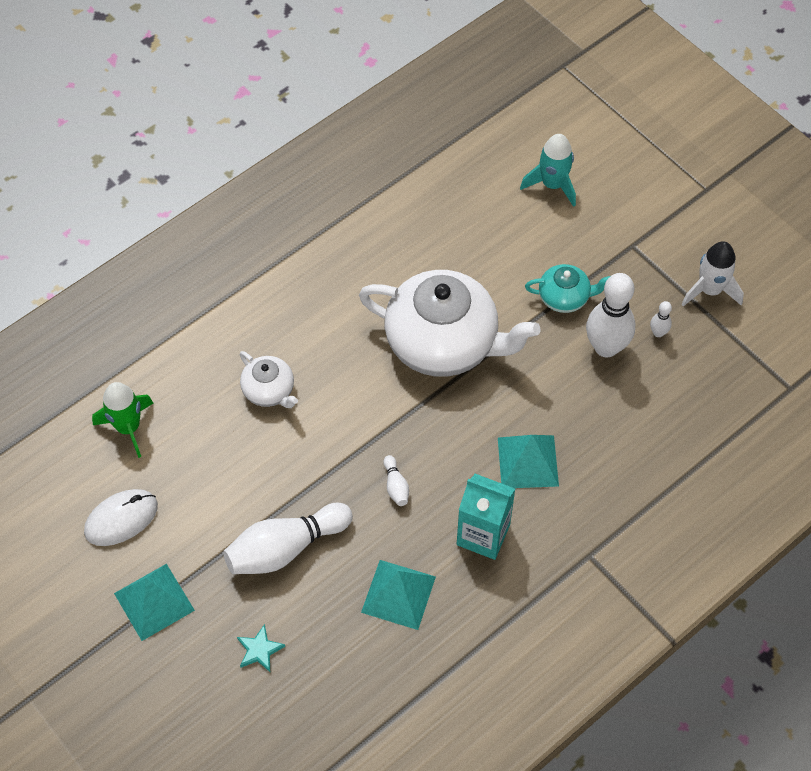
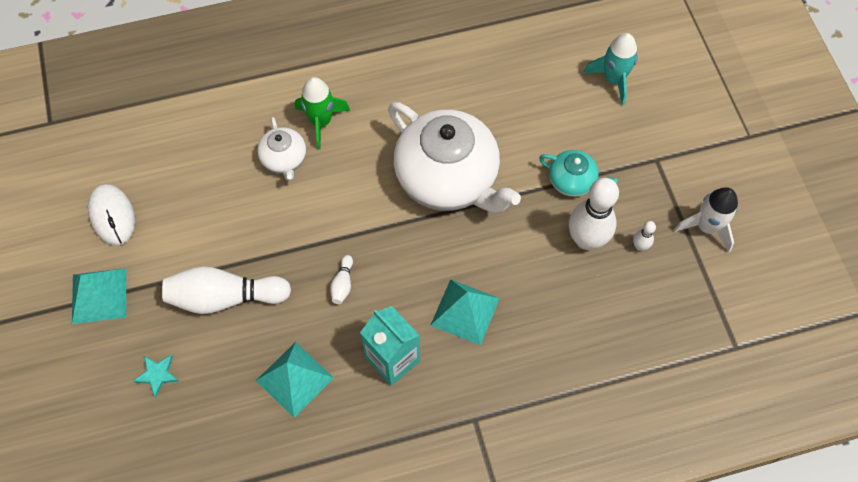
camera: 25 degrees right, 5 degrees up
(121, 519) = (112, 216): white mouse -> white mouse turned 75 degrees clockwise
(128, 427) = (159, 143): green rocket -> green rocket (321, 122)

